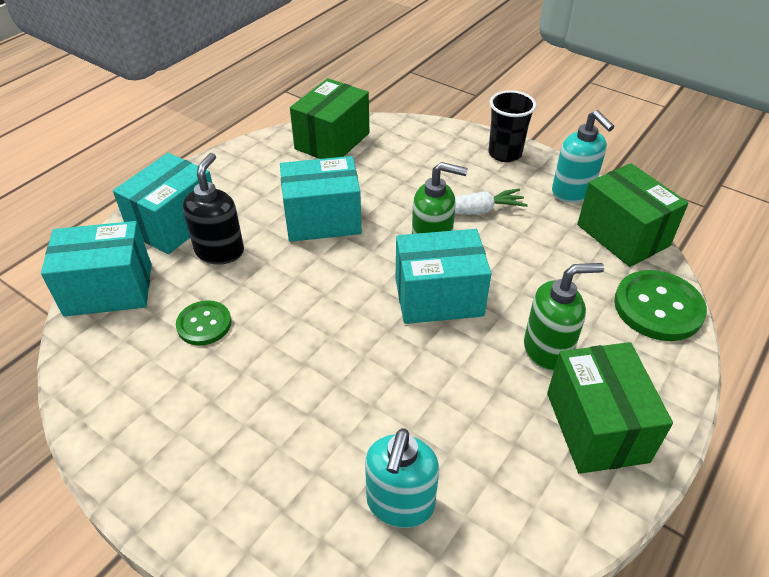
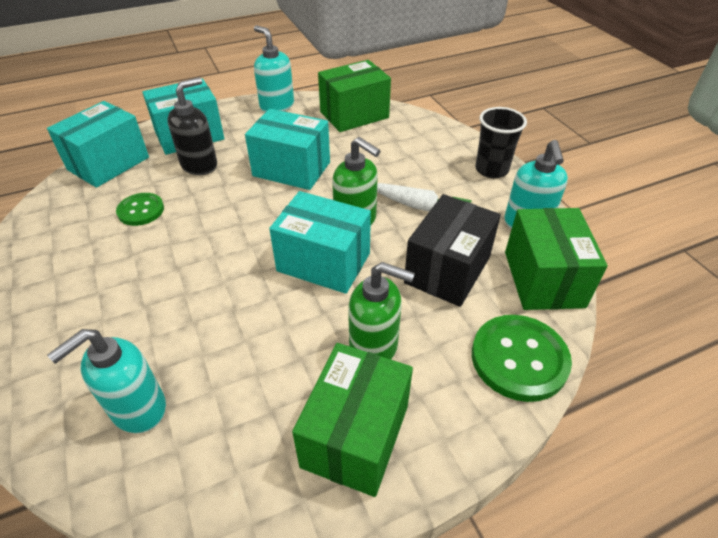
camera: 30 degrees right, 0 degrees up
(109, 289) = (108, 163): turquoise box -> turquoise box turned 75 degrees counterclockwise
(241, 157) = (277, 106): none -> turquoise soap dispenser
(546, 259) = (447, 270): none -> black box

